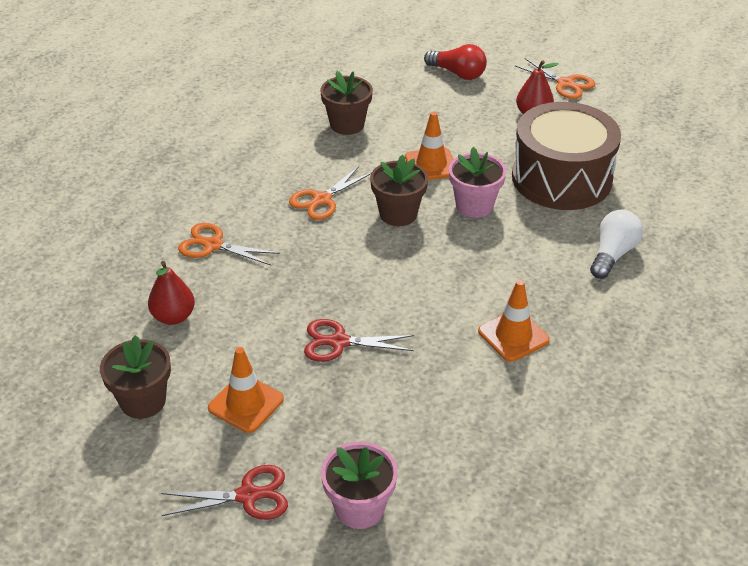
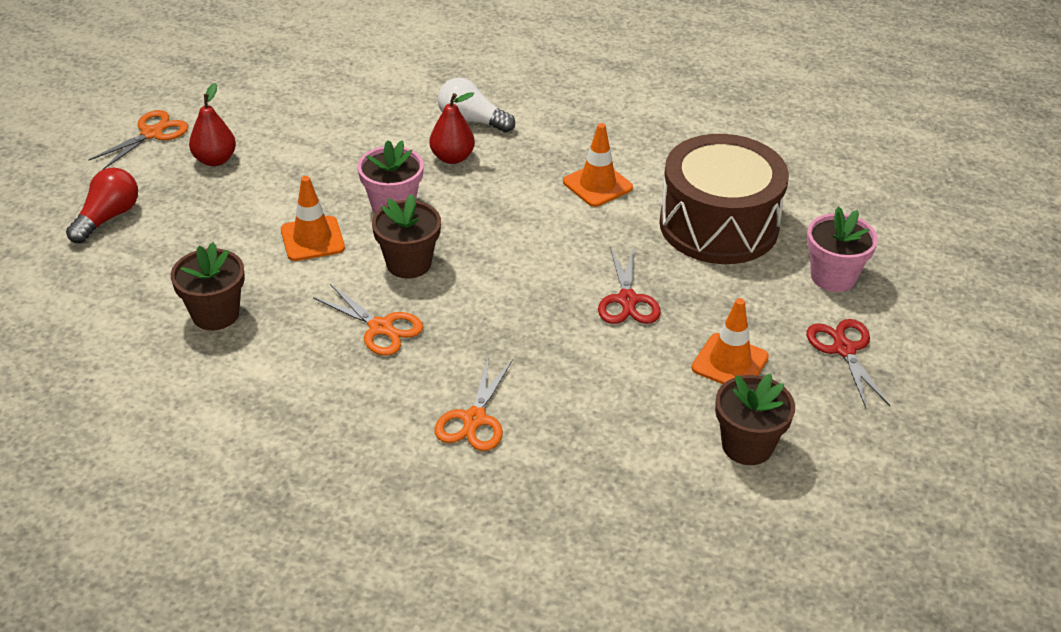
camera: 95 degrees left, 0 degrees up
(173, 317) = (610, 439): red pear -> red pear (452, 157)
(561, 178) = (344, 145): brown drum -> brown drum (718, 225)

